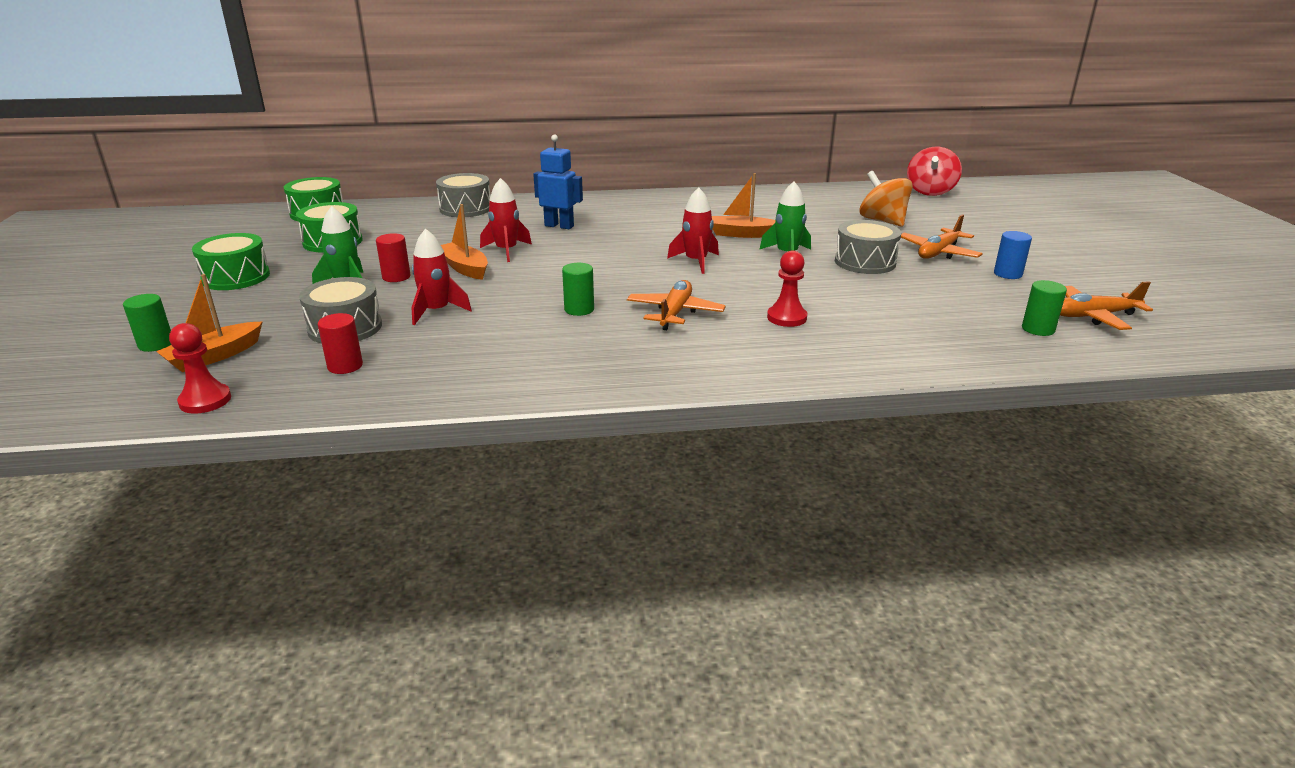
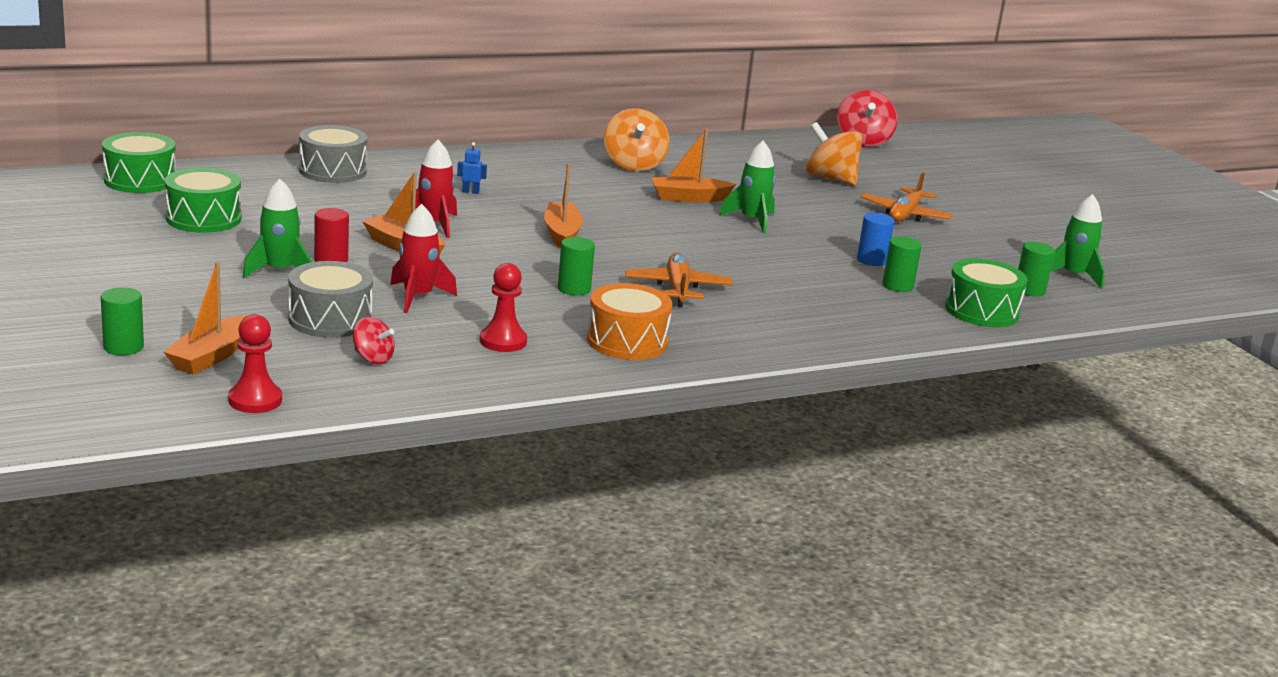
camera: 20 degrees left, 5 degrees down
(236, 277) = (128, 267): green drum -> green drum (981, 311)
(345, 366) = (373, 358): red cylinder -> red spinning top
(559, 226) = (470, 192): blue robot -> blue robot, size x0.47
(589, 362) = (627, 341): none -> orange drum
(607, 261) = (562, 234): none -> orange boat
(696, 262) = (660, 232): red rocket -> none
(712, 207) = (633, 165): none -> orange spinning top
(786, 318) = (792, 289): red pawn -> red pawn (503, 341)
(865, 262) = (837, 227): grey drum -> none
(896, 319) = (897, 286): none -> green cylinder
(1007, 274) = (981, 236): blue cylinder -> blue cylinder (871, 260)
(1093, 316) = (1073, 276): orange plane -> green rocket

